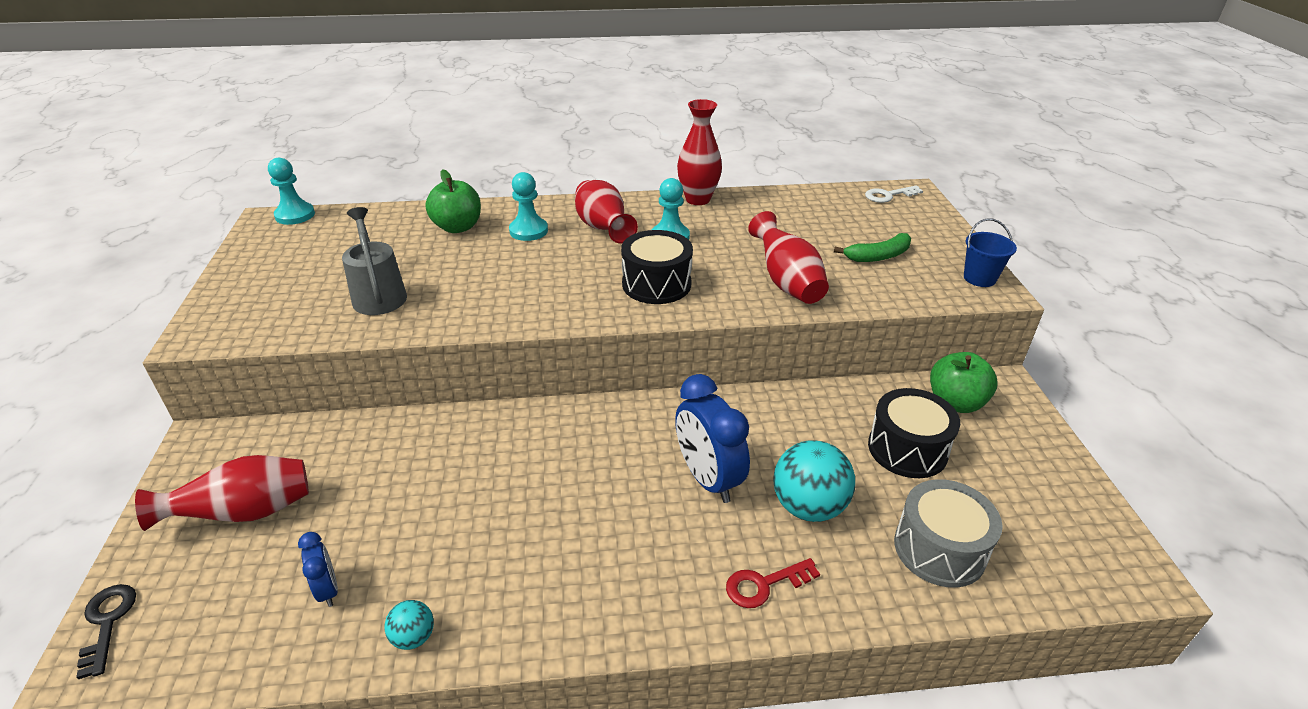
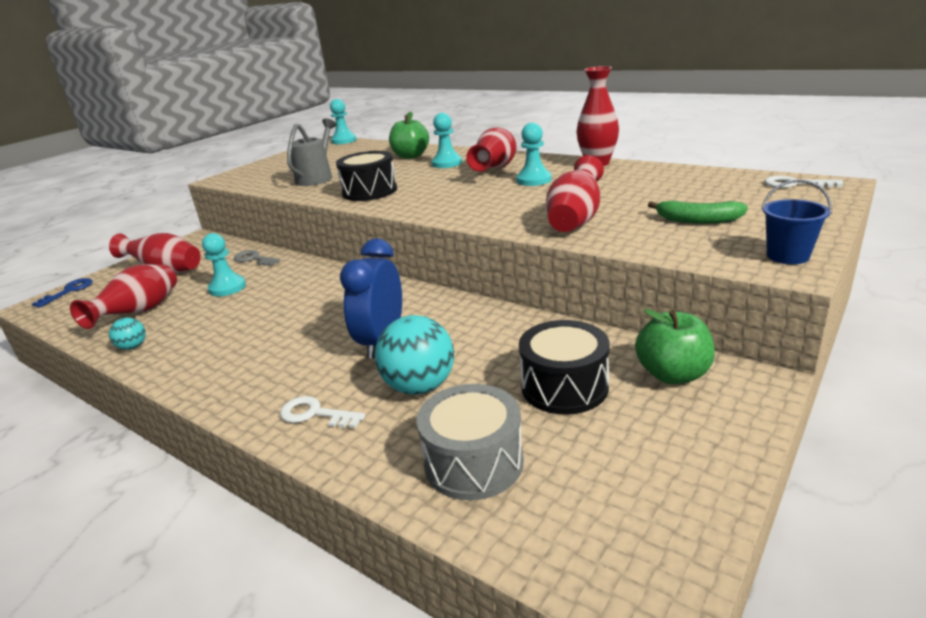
camera: 45 degrees right, 10 degrees down
(107, 622) = (69, 291): black key -> blue key
(328, 590) = (140, 312): blue clock -> red vase
(369, 439) = (254, 259): none -> grey key
(404, 495) = (227, 288): none -> turquoise pawn
(656, 284) = (474, 202): black drum -> black drum (369, 191)
(764, 585) = (315, 414): red key -> white key

